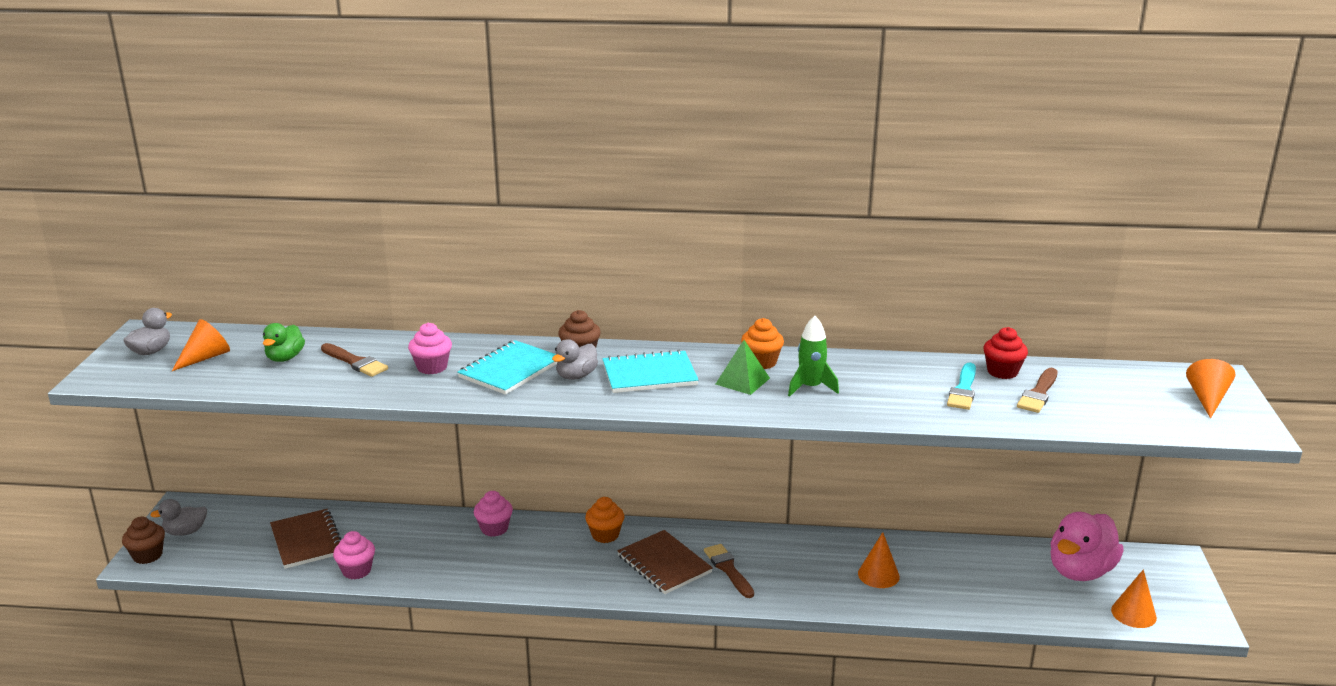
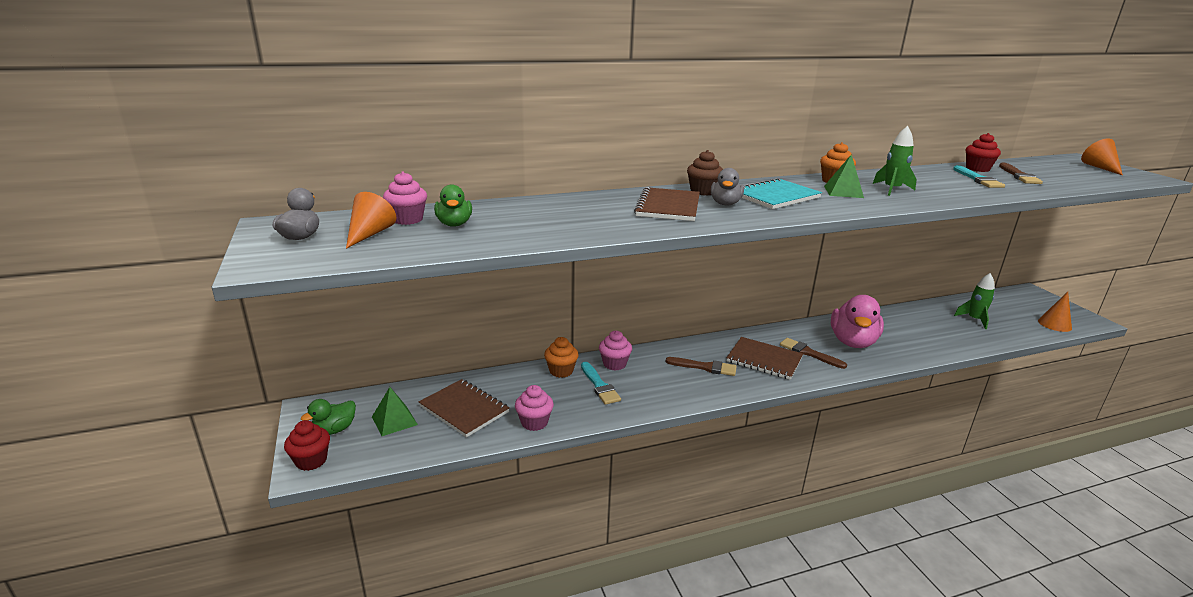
camera: 25 degrees left, 0 degrees up
(147, 555) = (311, 461): brown cupcake -> red cupcake
(185, 532) = (334, 430): grey duck -> green duck
(239, 536) = (394, 420): none -> green pyramid
(355, 362) = (527, 218): brown brush -> brown brush (705, 367)
(432, 367) = (601, 213): pink cupcake -> pink cupcake (407, 219)
(455, 549) = (599, 385): none -> turquoise brush
(510, 370) = (668, 207): turquoise notebook -> brown notebook
(605, 535) = (700, 350): orange cupcake -> orange cupcake (561, 371)
(878, 575) = (900, 335): orange cone -> none
(1017, 579) = (974, 320): none -> green rocket
(1080, 571) = (997, 308): pink duck -> pink duck (852, 342)

